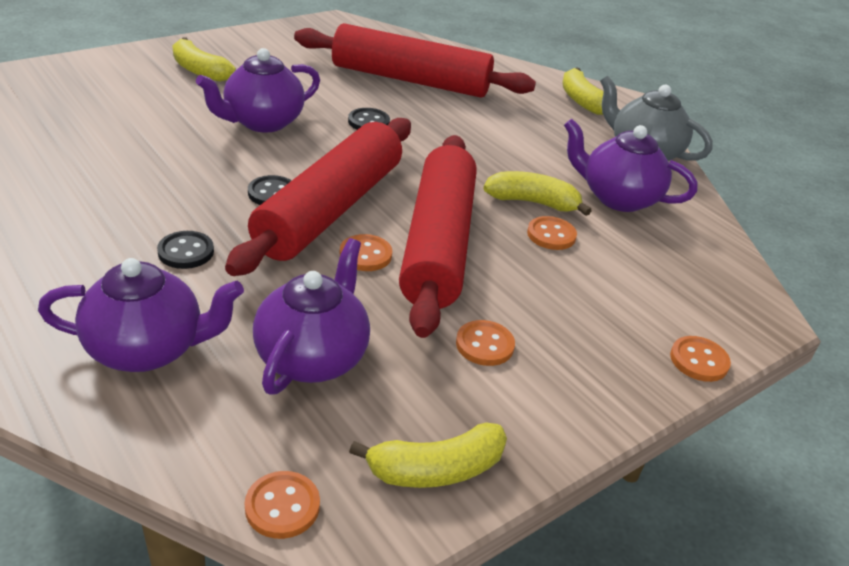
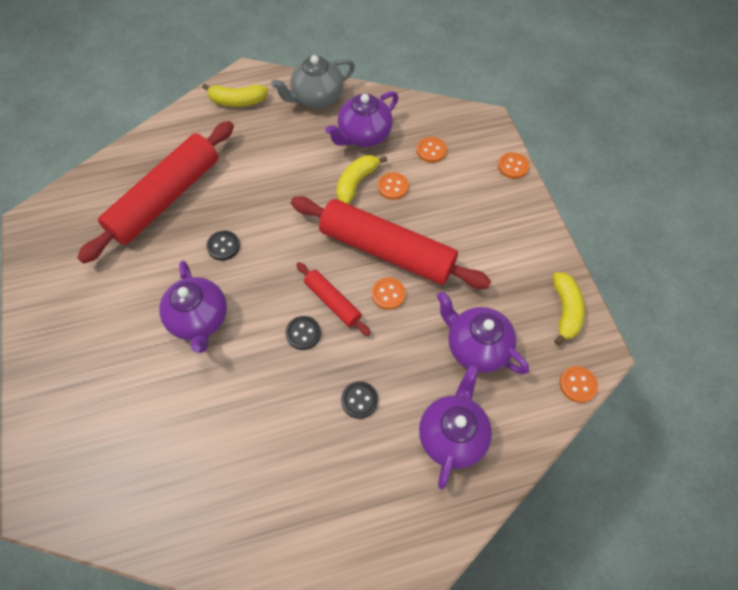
camera: 65 degrees left, 25 degrees up
(199, 70) = (90, 352): yellow banana -> none
(330, 209) = (332, 302): red rolling pin -> red rolling pin, size x0.48
(484, 345) = (482, 258): orange button -> orange button (431, 151)

